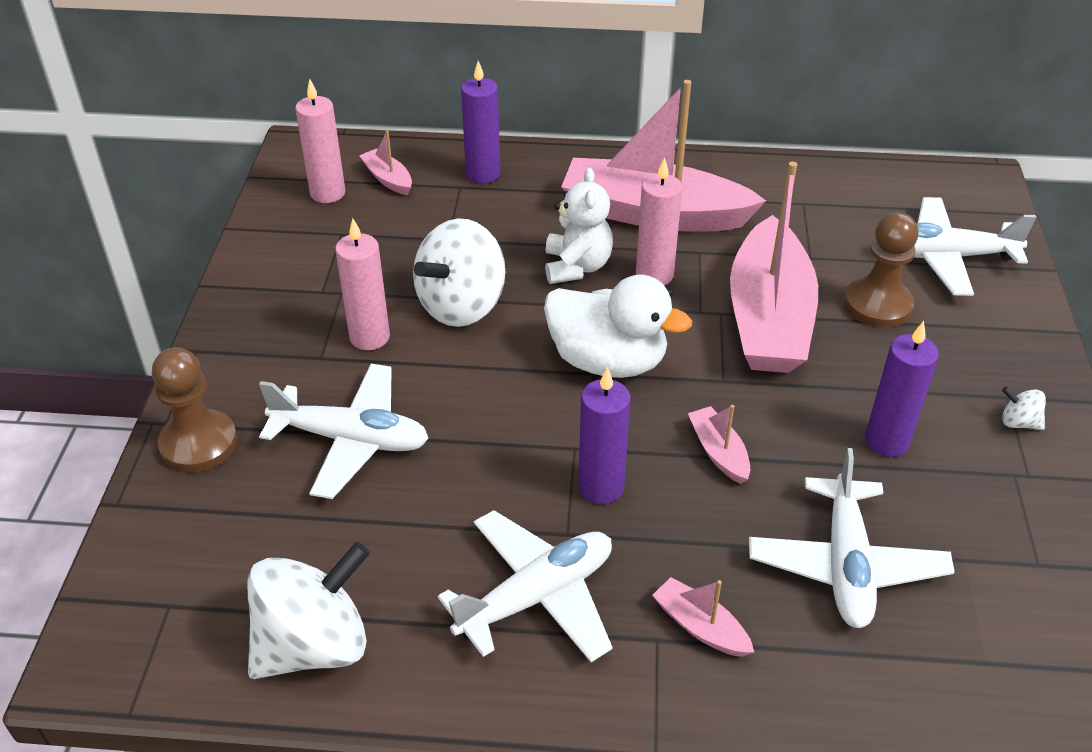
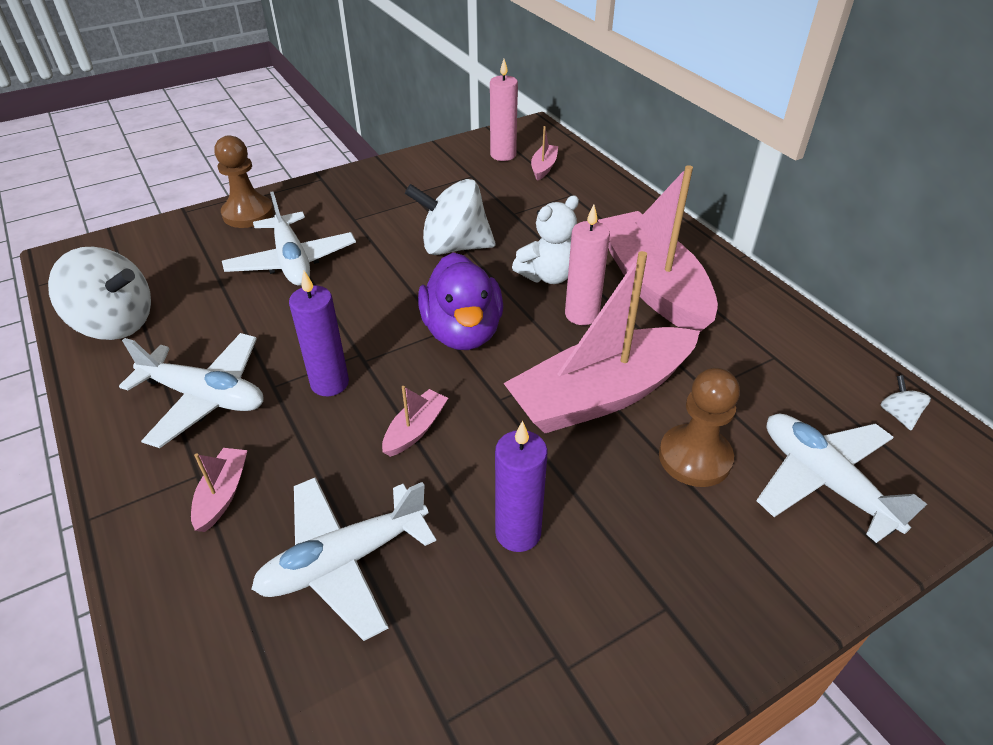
camera: 55 degrees right, 0 degrees up
(369, 337) = (388, 227): pink candle -> none
(483, 174) = (596, 197): purple candle -> none
(608, 361) = (462, 332): white duck -> purple duck
(1018, 422) = (637, 632): white spinning top -> white spinning top (898, 415)

